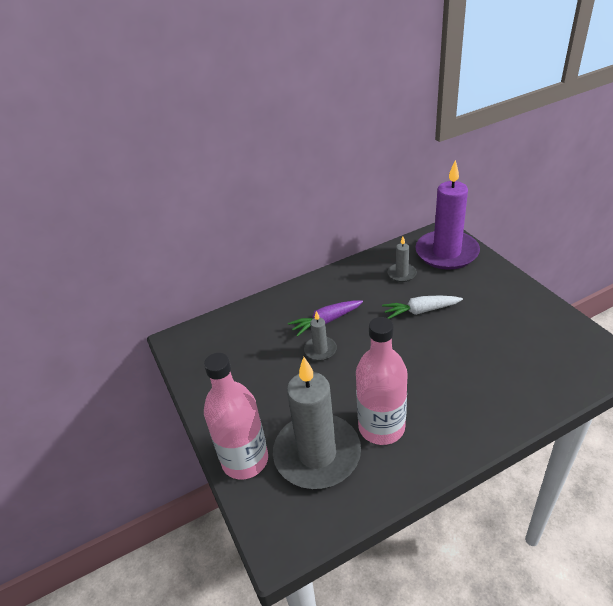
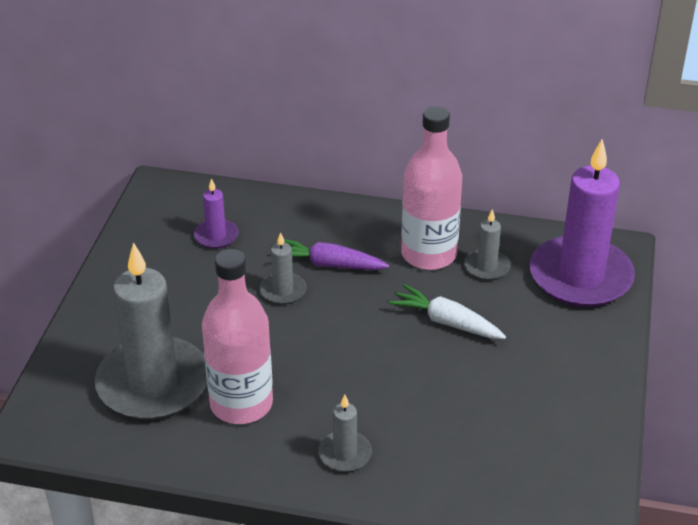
camera: 35 degrees right, 0 degrees up
(245, 345) = (216, 236): none -> purple candle
(245, 460) = (87, 343): pink bottle -> pink bottle (428, 254)
(469, 412) = (345, 454): none -> grey candle

